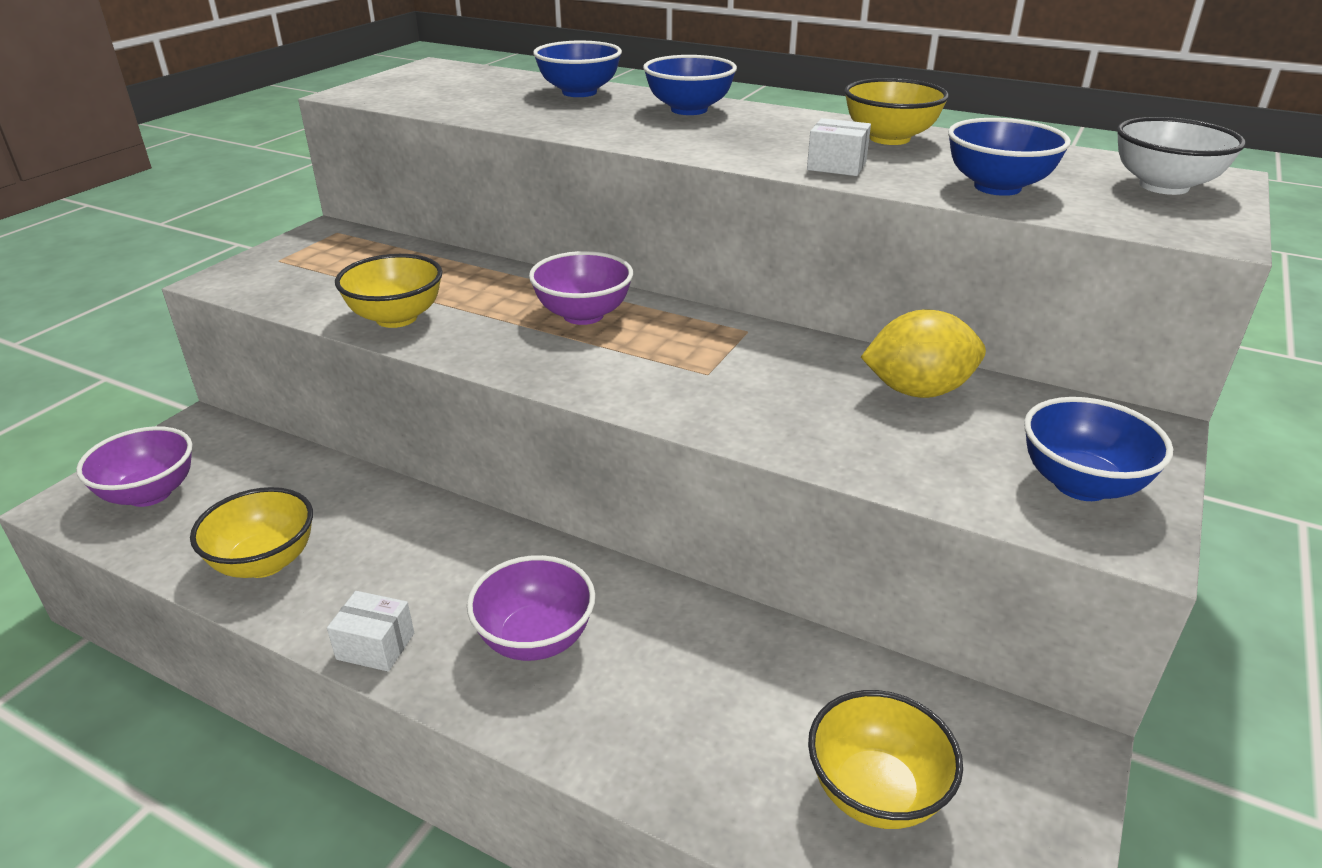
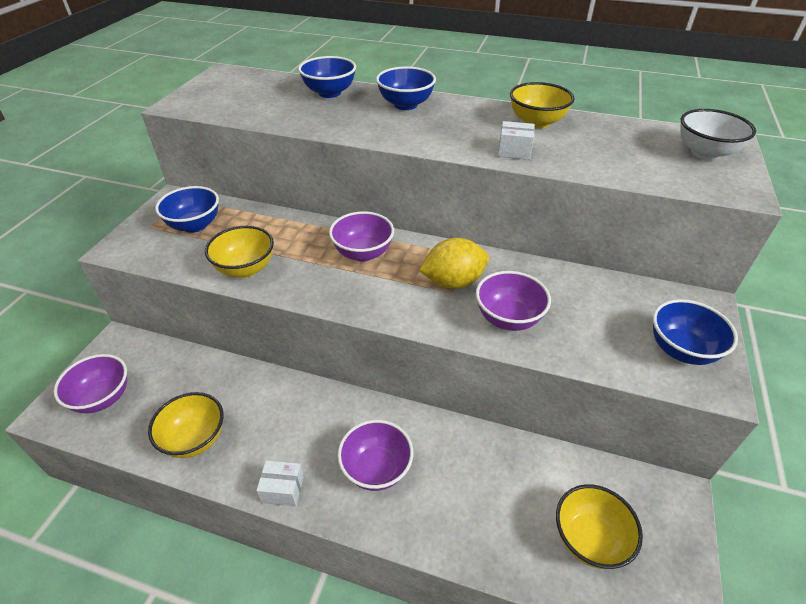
camera: 10 degrees left, 10 degrees up
(788, 414) = (508, 318): none -> purple bowl
(917, 391) = (575, 291): yellow lemon -> yellow lemon (453, 282)
(997, 187) = (613, 162): blue bowl -> blue bowl (195, 225)

